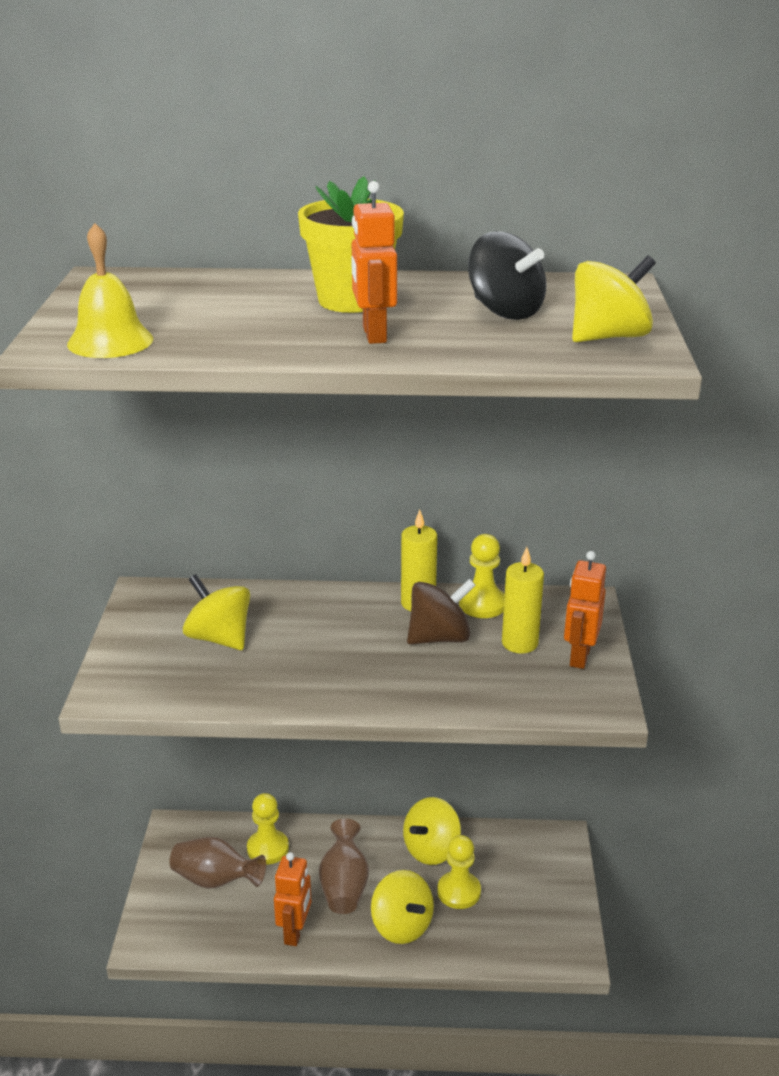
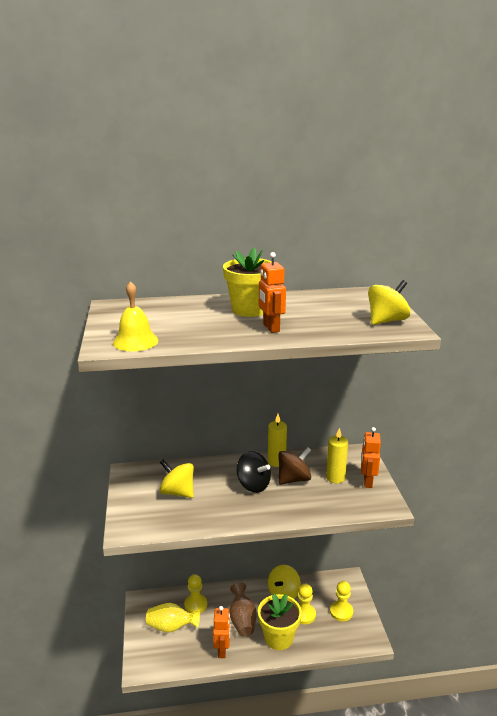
camera: 10 degrees left, 5 degrees down
(215, 880) = (171, 627): brown vase -> yellow vase
(402, 925) = (278, 638): yellow spinning top -> yellow flower pot
(482, 604) = (309, 459): yellow pawn -> yellow pawn (341, 612)
(505, 311) = (329, 310): black spinning top -> black spinning top (253, 485)

